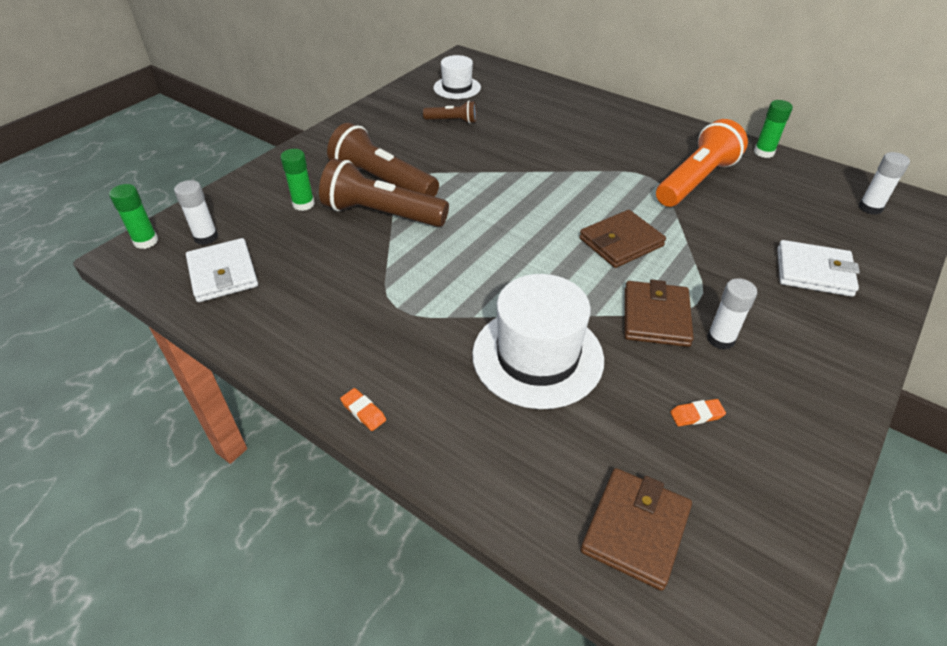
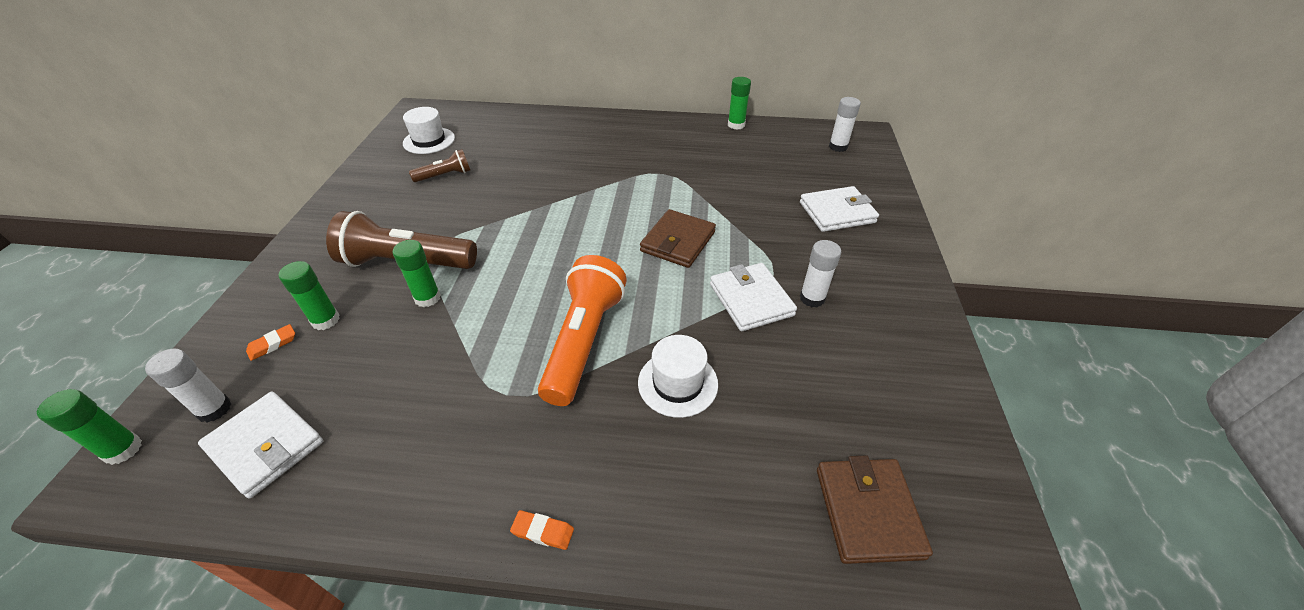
camera: 30 degrees left, 0 degrees up
(382, 214) = (427, 298): brown flashlight -> green glue stick
(537, 356) = (678, 383): white hat -> white hat, size x0.59
(656, 317) = (751, 300): brown wallet -> white wallet
(696, 181) = (701, 165): orange flashlight -> orange flashlight (584, 341)
(696, 415) = (840, 375): orange eraser -> orange eraser (272, 344)

